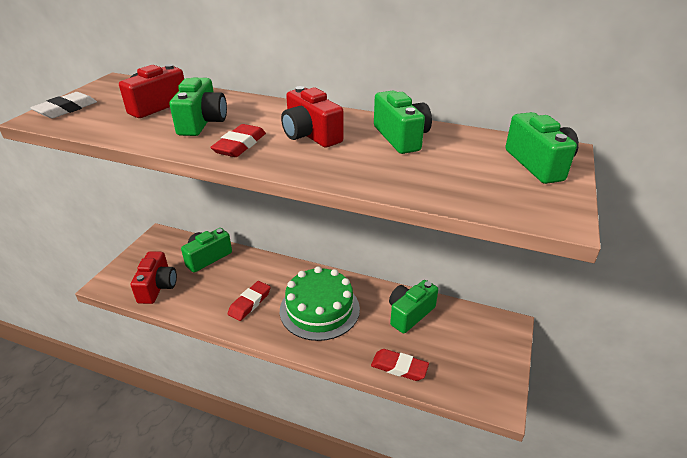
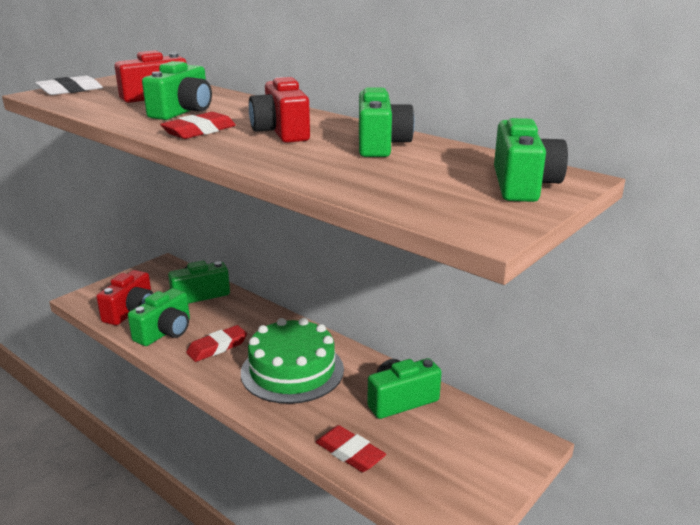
camera: 20 degrees right, 10 degrees down
(198, 299) = (165, 332): none -> green camera

